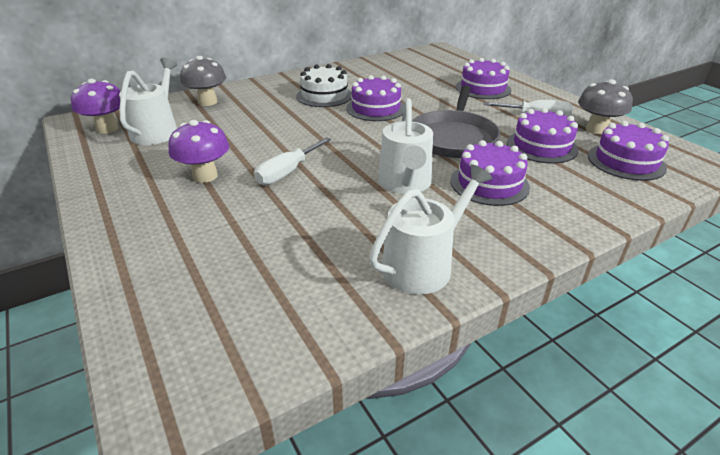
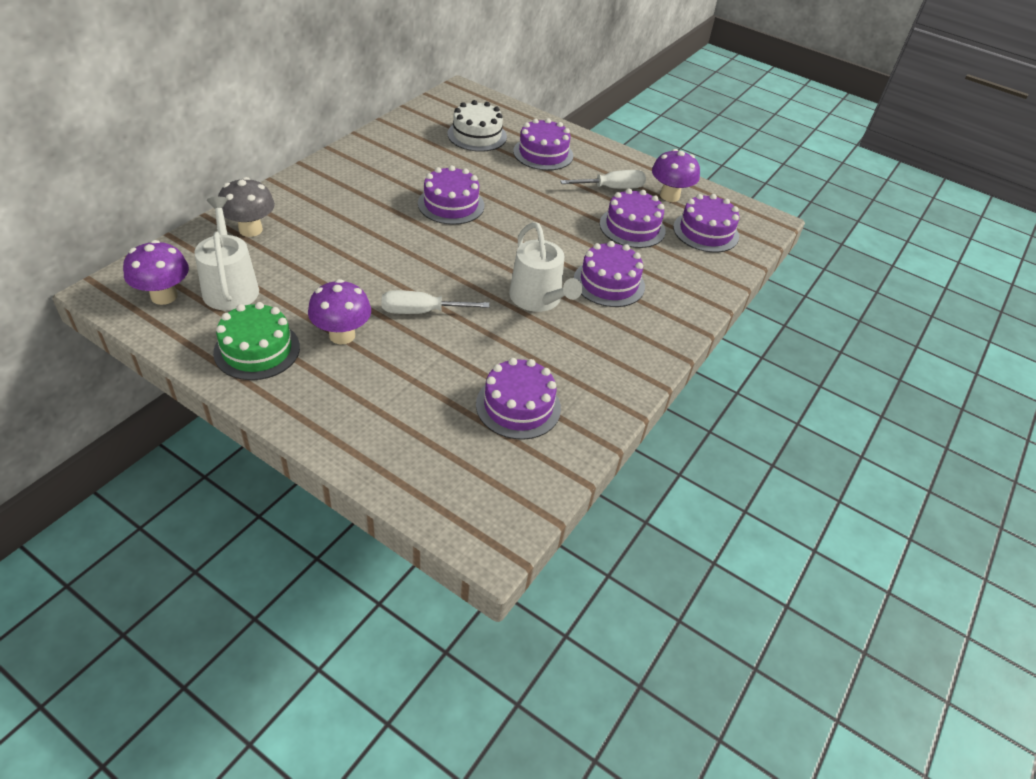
camera: 30 degrees left, 10 degrees up
(131, 172) = (257, 350): none -> green cake
(287, 172) = (421, 311): white screwdriver -> white screwdriver turned 75 degrees clockwise
(313, 268) = (518, 406): none -> purple cake
(324, 95) = (382, 194): white cake -> white cake (477, 135)
(422, 265) = (599, 379): white watering can -> none
(453, 138) = (550, 232): grey pan -> none
(596, 130) = (669, 196): grey mushroom -> purple mushroom

